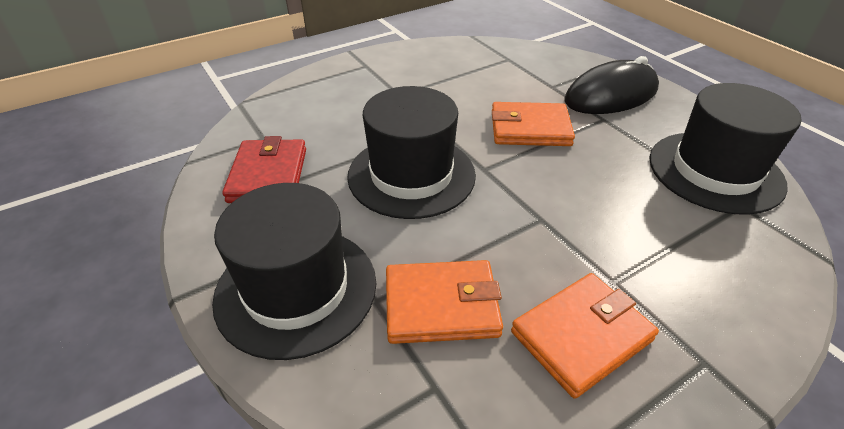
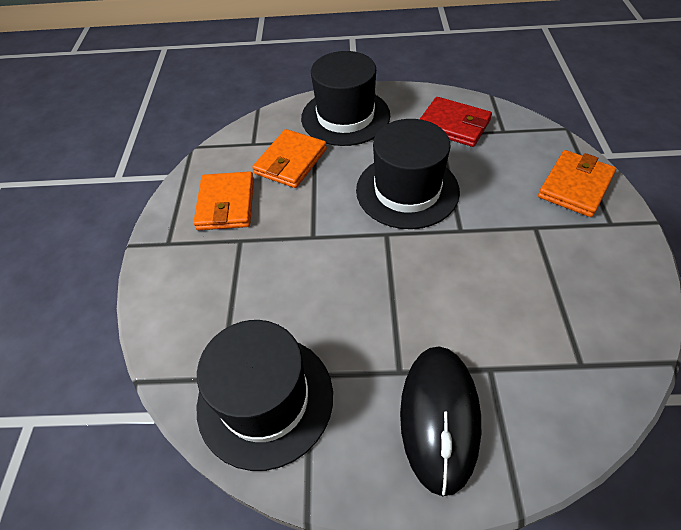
camera: 125 degrees right, 10 degrees up
(530, 128) = (420, 295): orange wallet -> orange wallet (575, 186)

